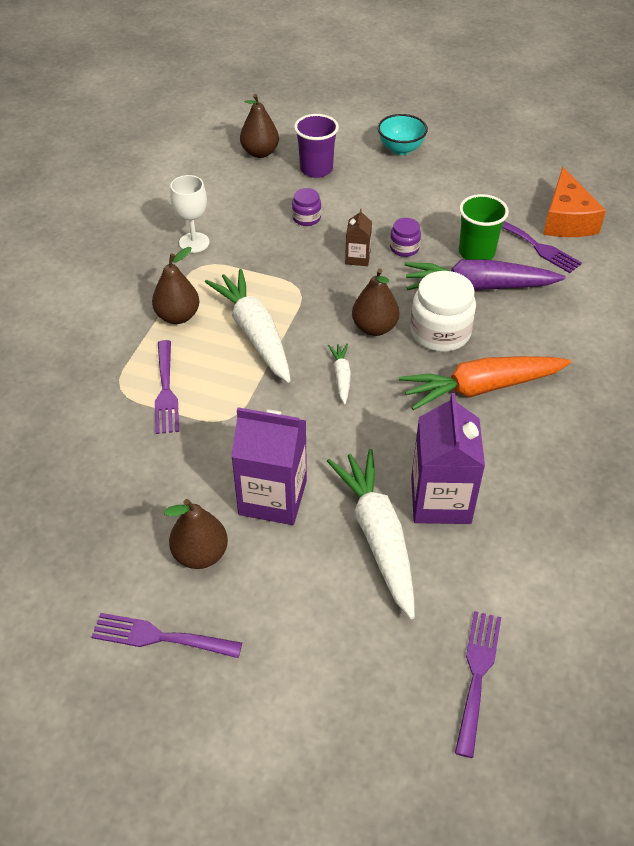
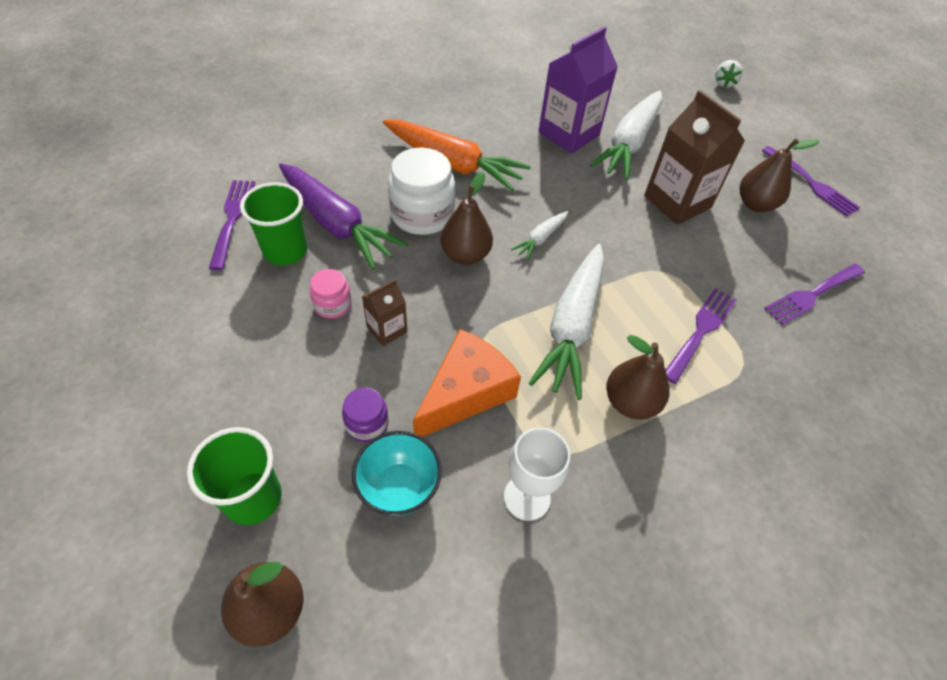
camera: 140 degrees left, 5 degrees up
(273, 497) = (677, 202): purple carton -> brown carton
(316, 169) = (253, 498): purple cup -> green cup
(374, 755) = (724, 83): none -> white strawberry
(400, 149) = (121, 439): turquoise bowl -> turquoise bowl (399, 487)
(404, 248) = (333, 305): purple jar -> pink jar
(477, 674) = (642, 74): purple fork -> purple fork (812, 295)
(566, 220) = (164, 220): orange cheese -> orange cheese (465, 392)

